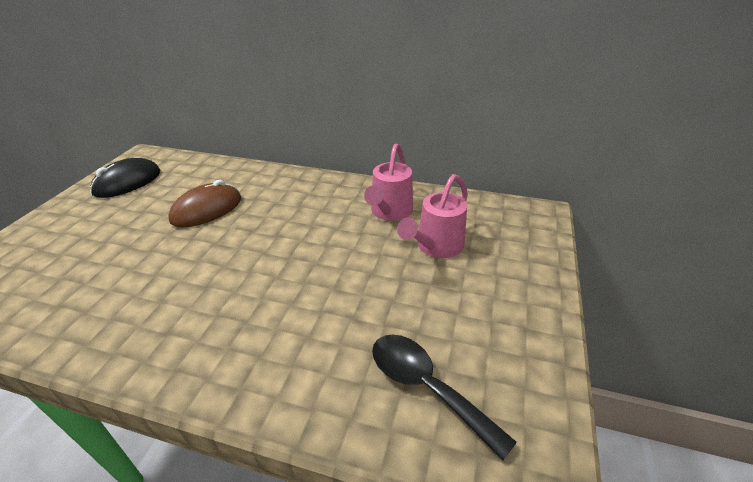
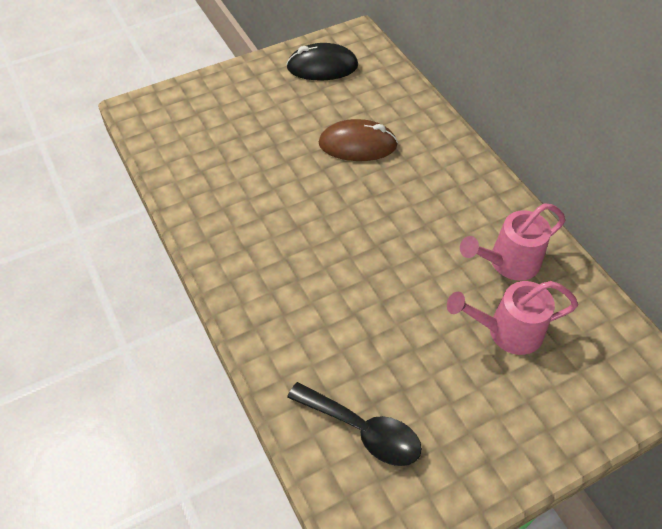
camera: 45 degrees right, 15 degrees up
(426, 387) = (363, 430): black spoon -> black spoon turned 120 degrees clockwise

